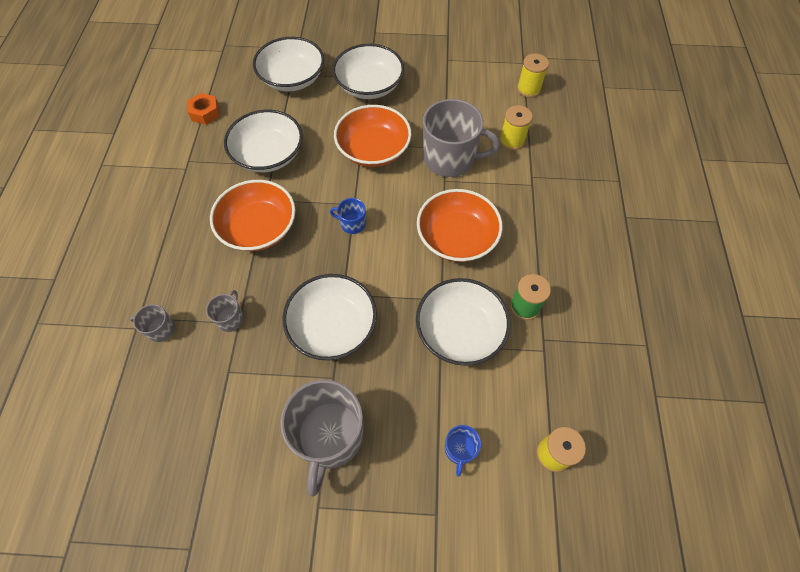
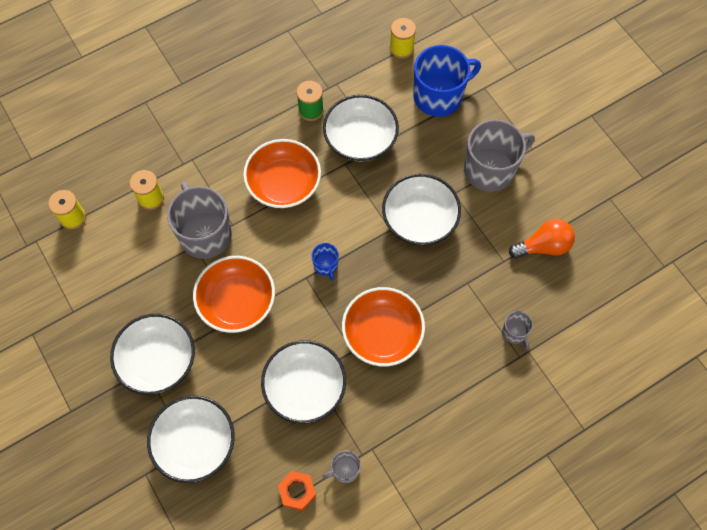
camera: 125 degrees left, 5 degrees up
(207, 423) = (543, 246): none -> orange light bulb
(230, 318) = (468, 291): grey mug -> grey mug (345, 470)
(459, 449) = (439, 96): blue mug -> blue mug, size x2.18

